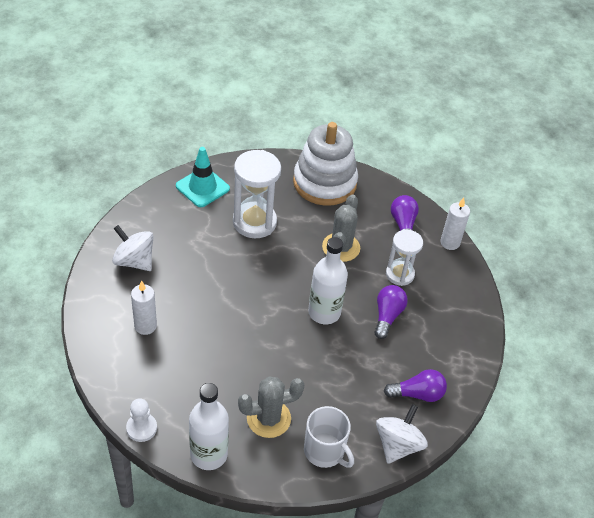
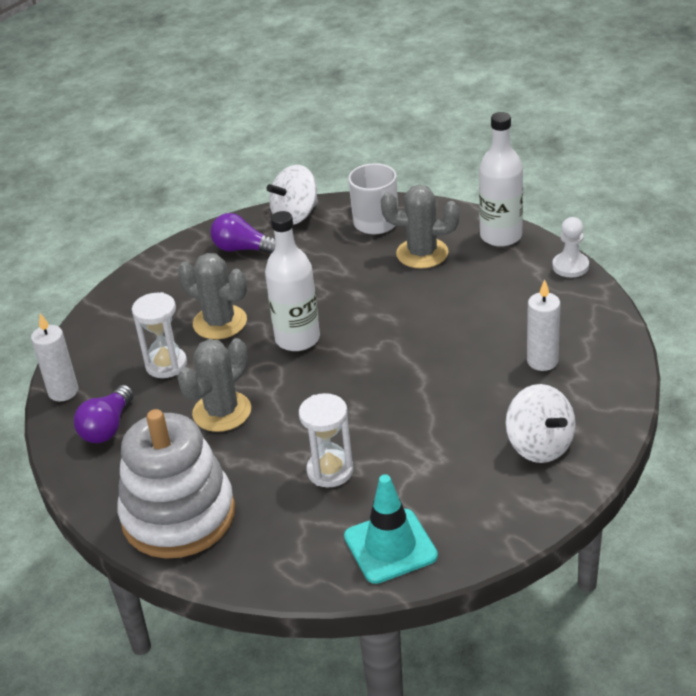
camera: 150 degrees left, 10 degrees down
(254, 222) = (330, 471): white hourglass -> white hourglass, size x0.64
(387, 316) = (220, 322): purple light bulb -> grey cactus

